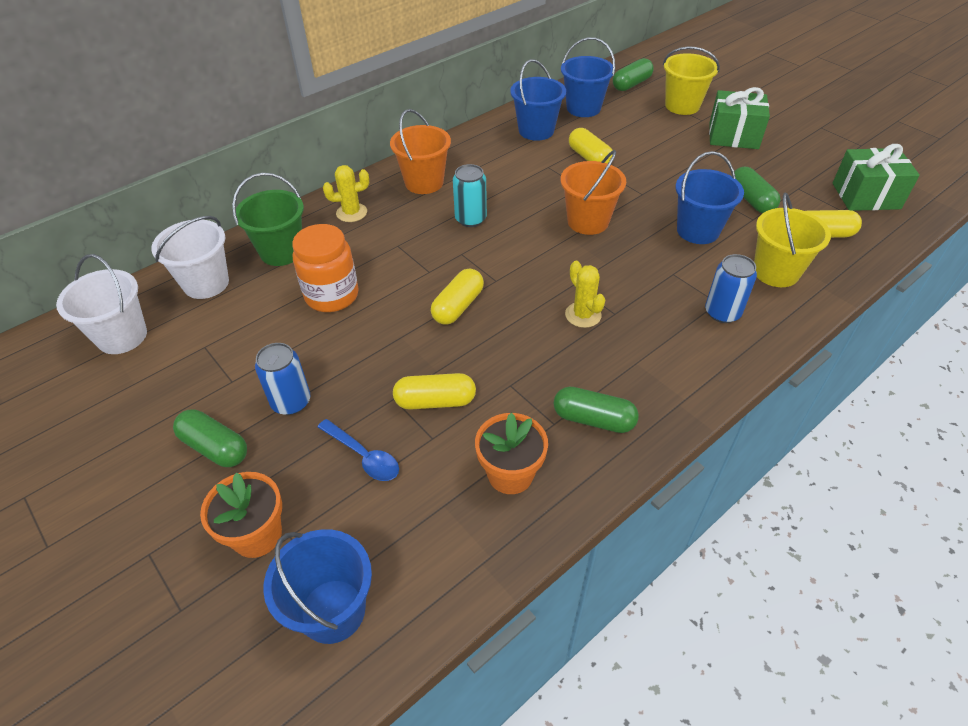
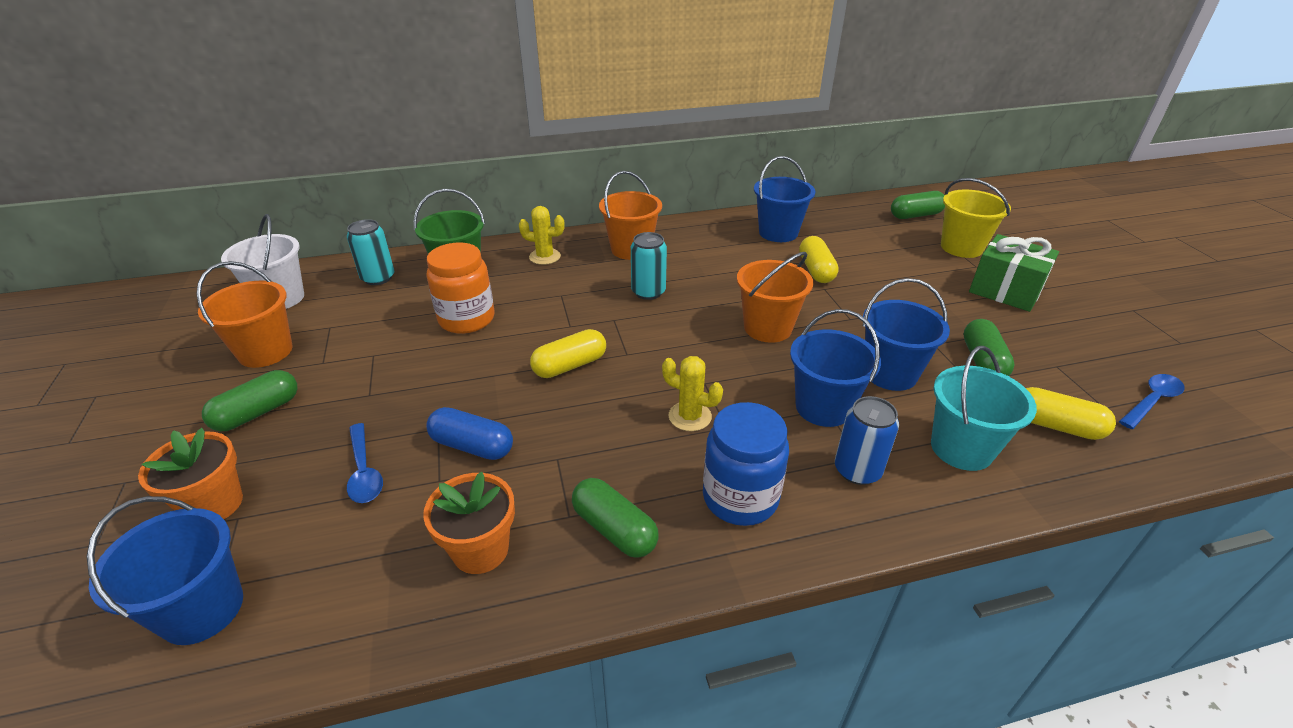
camera: 25 degrees right, 10 degrees down
(163, 391) = (265, 351): none -> orange bucket
(206, 283) = (378, 278): white bucket -> turquoise can
(215, 447) = (257, 413): green capsule -> green capsule turned 75 degrees clockwise
(291, 402) = (351, 397): blue can -> none
(435, 401) = (472, 446): yellow capsule -> blue capsule
(583, 108) = (844, 225): blue bucket -> blue bucket (823, 407)
(583, 315) = (690, 416): yellow cactus -> yellow cactus turned 60 degrees counterclockwise
(661, 362) = (740, 498): none -> blue jar
(776, 272) = (961, 448): yellow bucket -> turquoise bucket
(866, 196) = (1151, 401): green gift -> blue spoon

